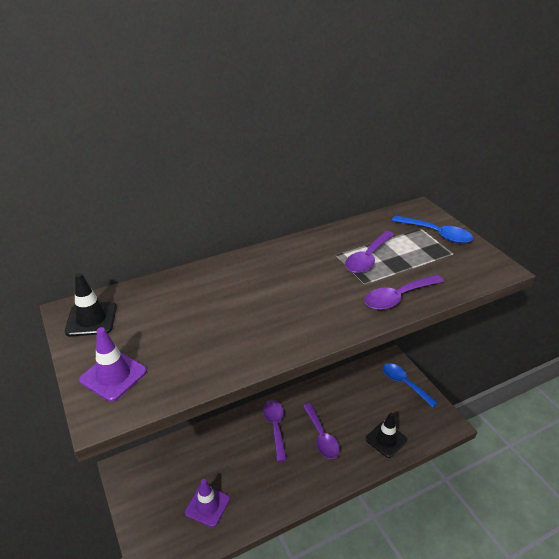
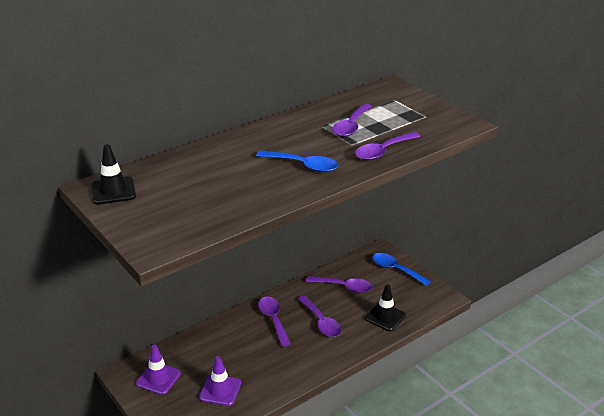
camera: 10 degrees left, 5 degrees down
(113, 375) = (151, 226): purple traffic cone -> purple traffic cone (158, 378)
(350, 397) = (344, 287): none -> purple spoon
(437, 234) = (409, 103): blue spoon -> blue spoon (303, 166)

